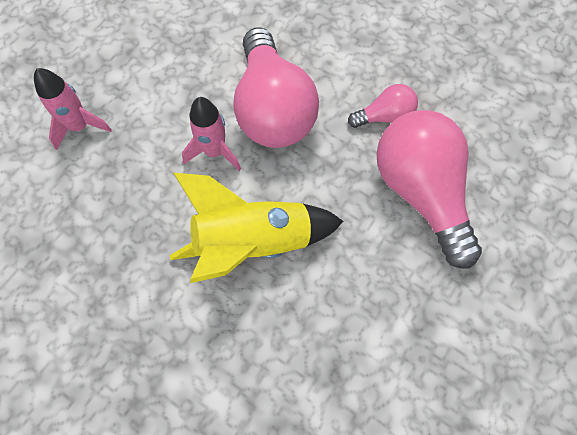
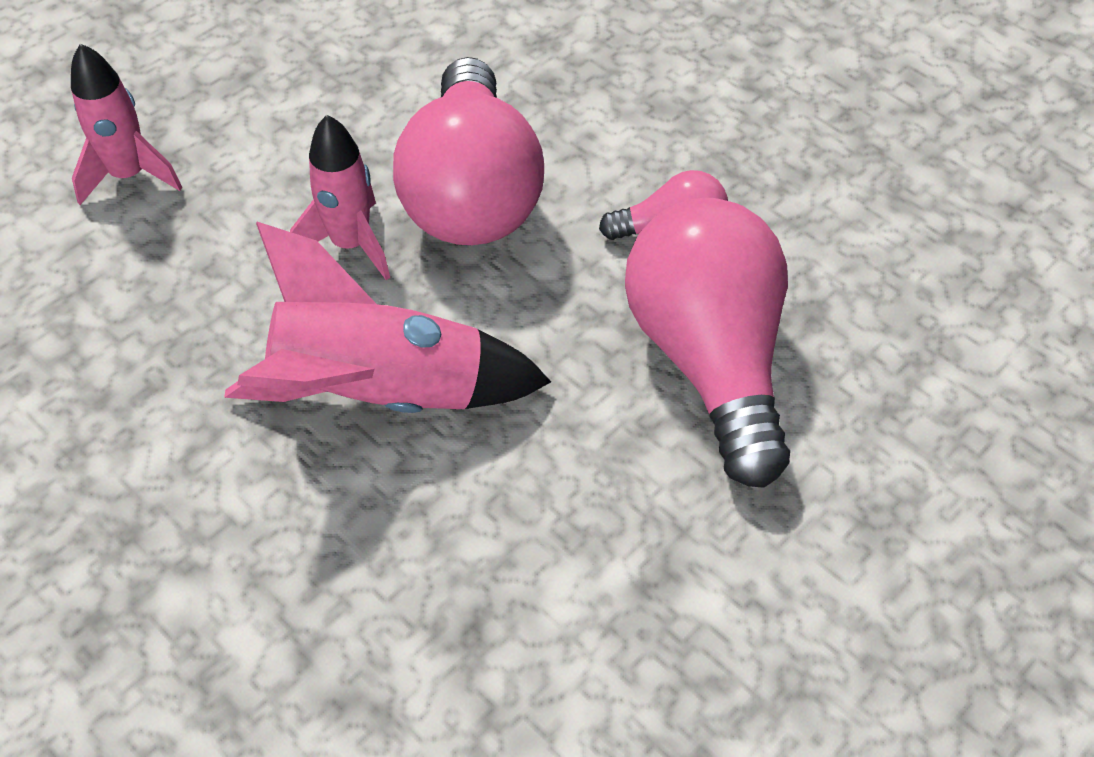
camera: 10 degrees right, 15 degrees down
(253, 242) = (380, 394): yellow rocket -> pink rocket

